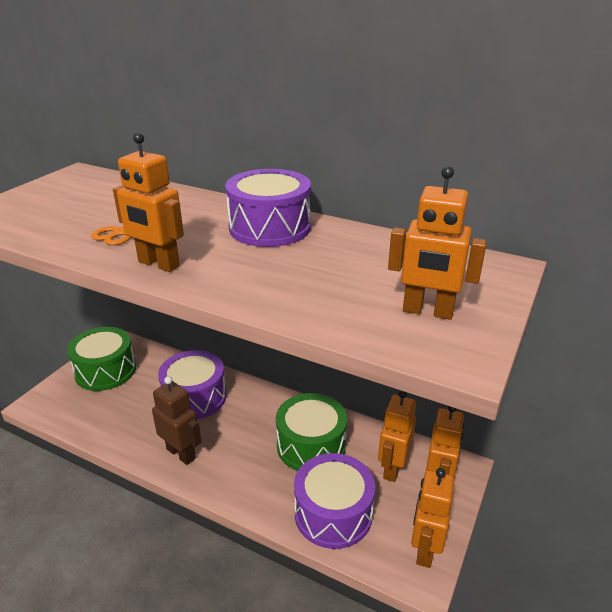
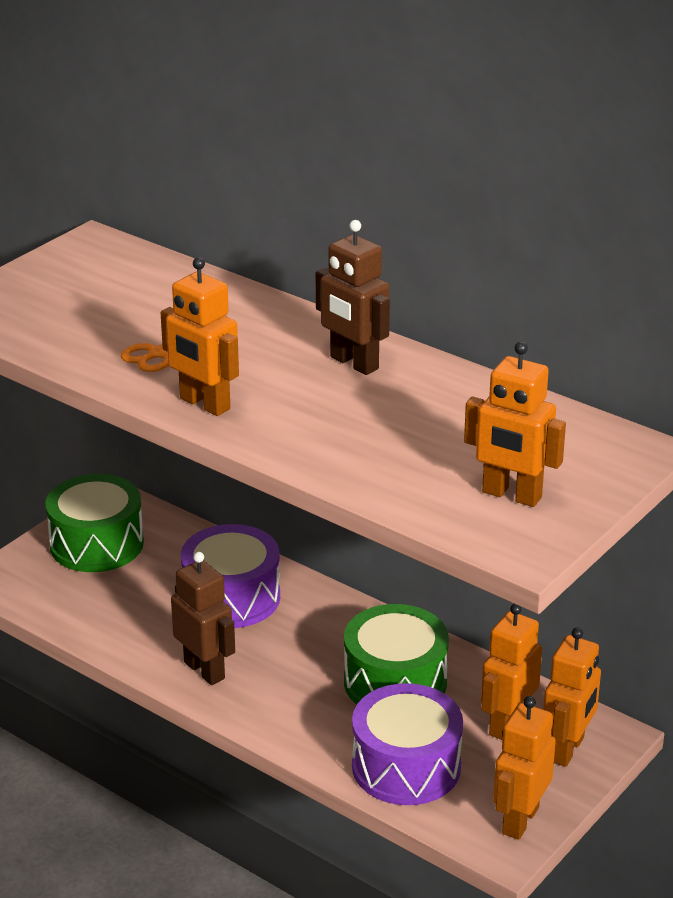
camera: 10 degrees right, 0 degrees up
(270, 228) = (353, 363): purple drum -> brown robot

